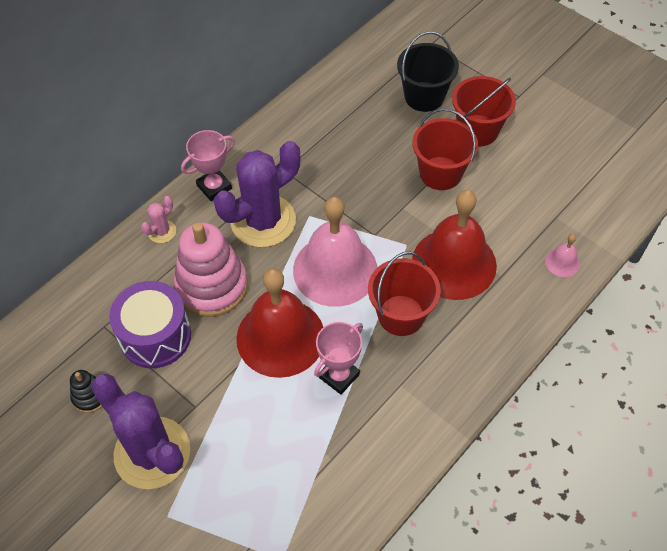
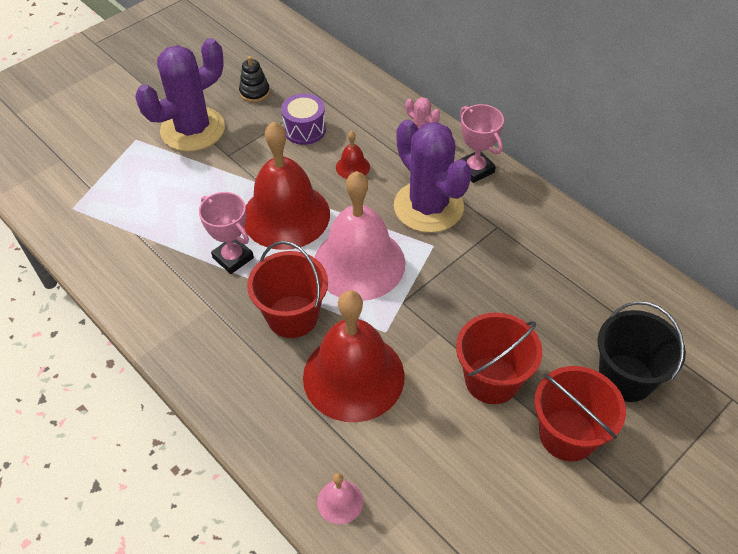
camera: 95 degrees right, 5 degrees down
(155, 336) = (304, 129): purple drum -> purple drum, size x0.65
(212, 286) = (352, 167): pink stacking toy -> red bell

